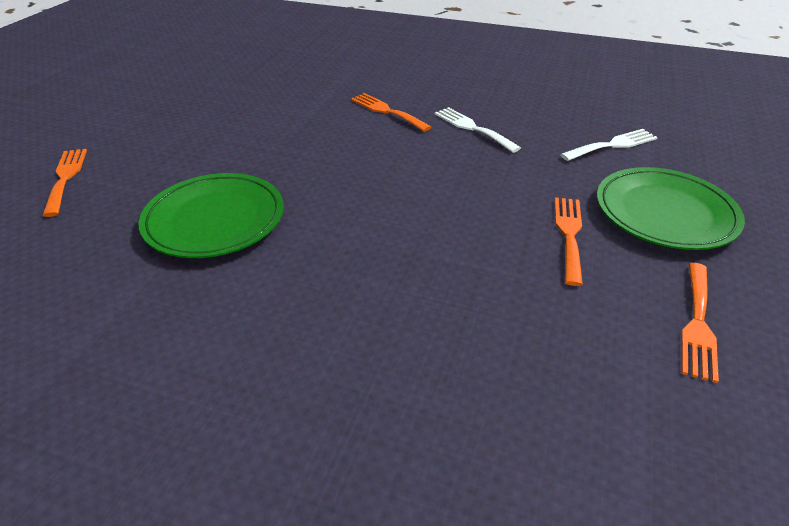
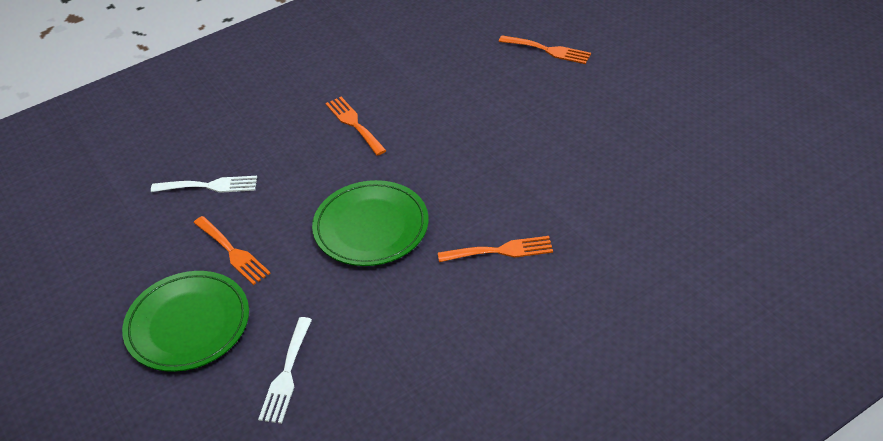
camera: 130 degrees right, 5 degrees up
(214, 220) = (427, 100): green plate -> green plate (371, 227)
(472, 128) = (413, 293): white fork -> white fork (210, 186)
(697, 324) = (117, 252): orange fork -> orange fork (354, 123)

